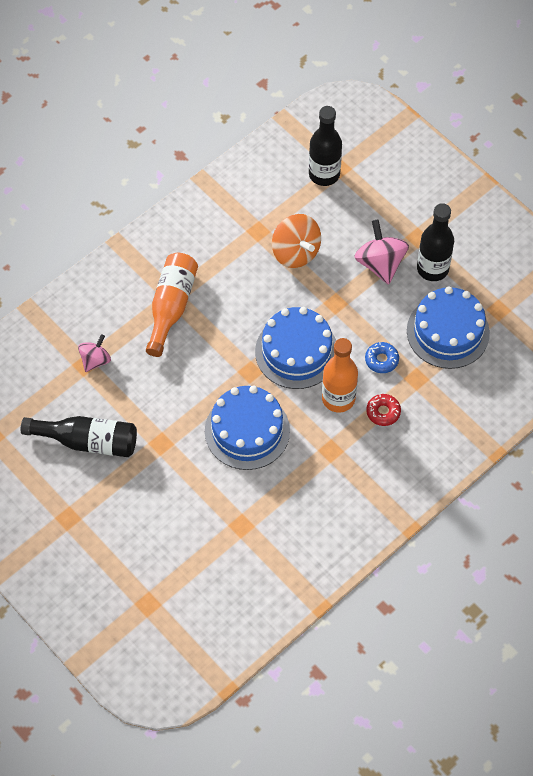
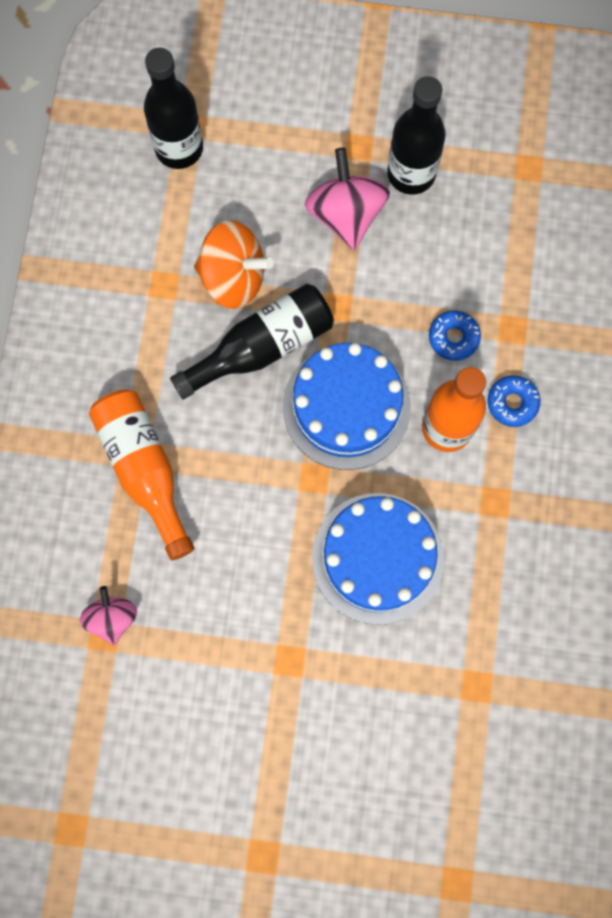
camera: 40 degrees left, 15 degrees up
(88, 441) = (198, 734): black bottle -> black bottle (262, 347)
(380, 264) = (346, 214): pink spinning top -> pink spinning top turned 45 degrees clockwise
(383, 412) = (512, 403): red donut -> blue donut
(448, 332) = (497, 241): blue cake -> none

